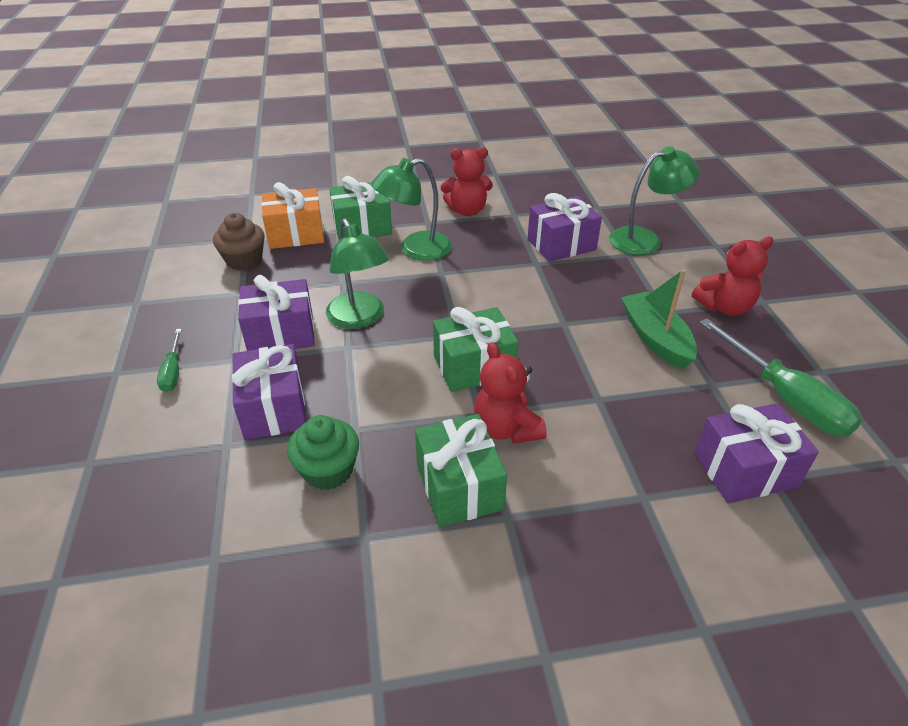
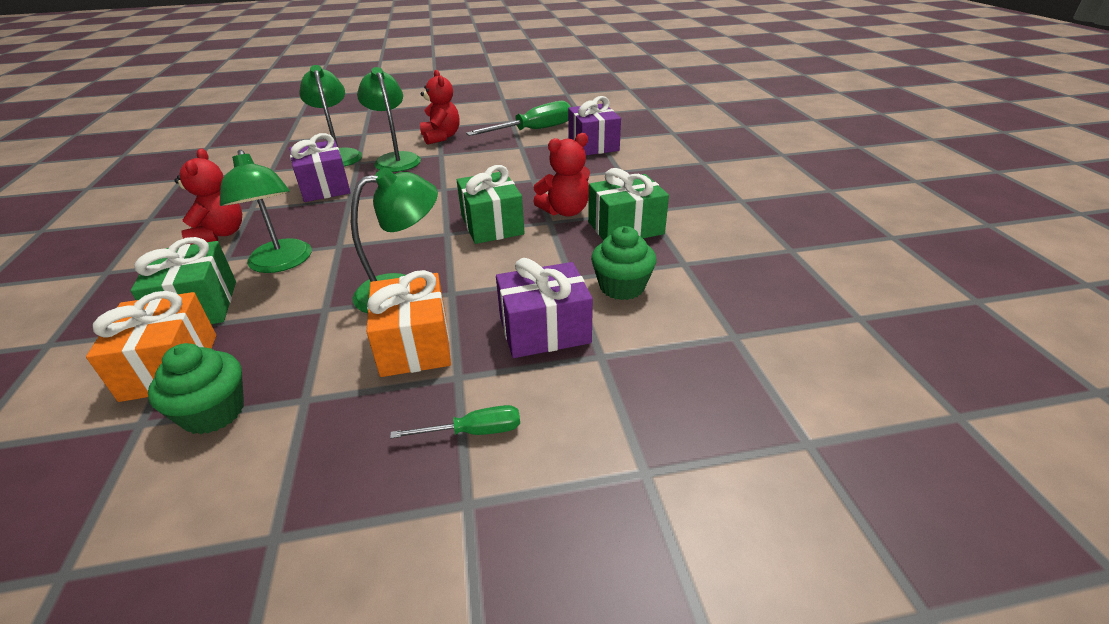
camera: 90 degrees left, 5 degrees down
(244, 260) = (213, 412): brown cupcake -> green cupcake
(281, 333) = (415, 345): purple gift -> orange gift
(642, 279) = (395, 159): none -> green lamp
(655, 338) = (470, 159): green boat -> none

